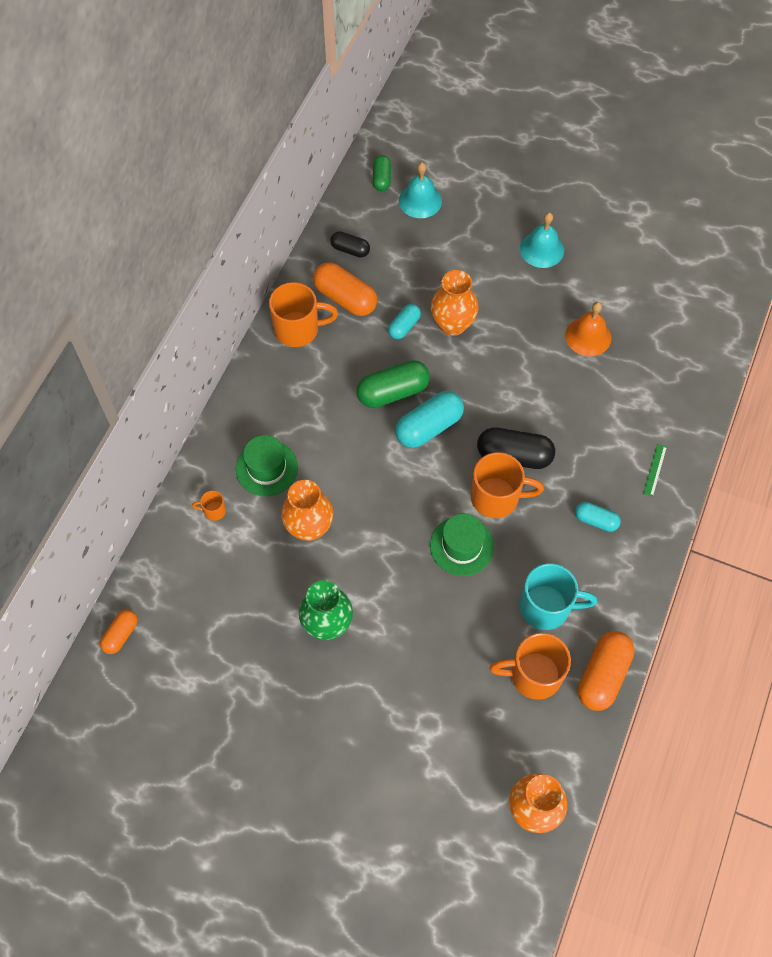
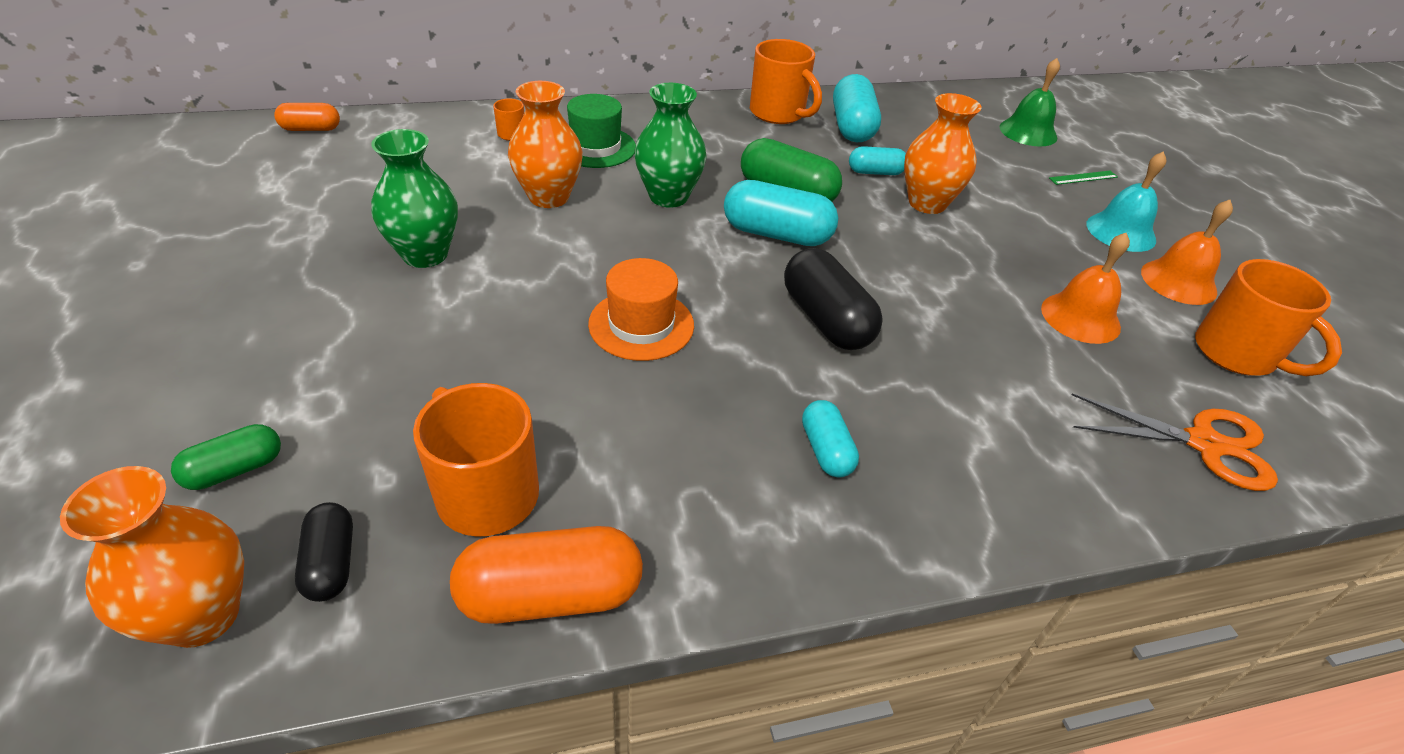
camera: 50 degrees right, 20 degrees down
(345, 298) = (852, 127): orange capsule -> turquoise capsule
(350, 250) = (908, 112): black capsule -> black capsule (331, 563)
(353, 460) = (668, 197): none -> green vase
(381, 179) = (1009, 103): green capsule -> green capsule (235, 470)
(420, 200) = (1028, 132): turquoise bell -> green bell
(462, 546) = (641, 325): green hat -> orange hat
(496, 497) = (747, 328): orange mug -> orange mug (1237, 354)
(546, 607) = (623, 456): turquoise mug -> none
(594, 264) = (1178, 281): none -> orange bell
(655, 470) = (991, 486): green ruler -> green ruler (1083, 177)
(688, 364) = (1204, 444): none -> orange scissors

